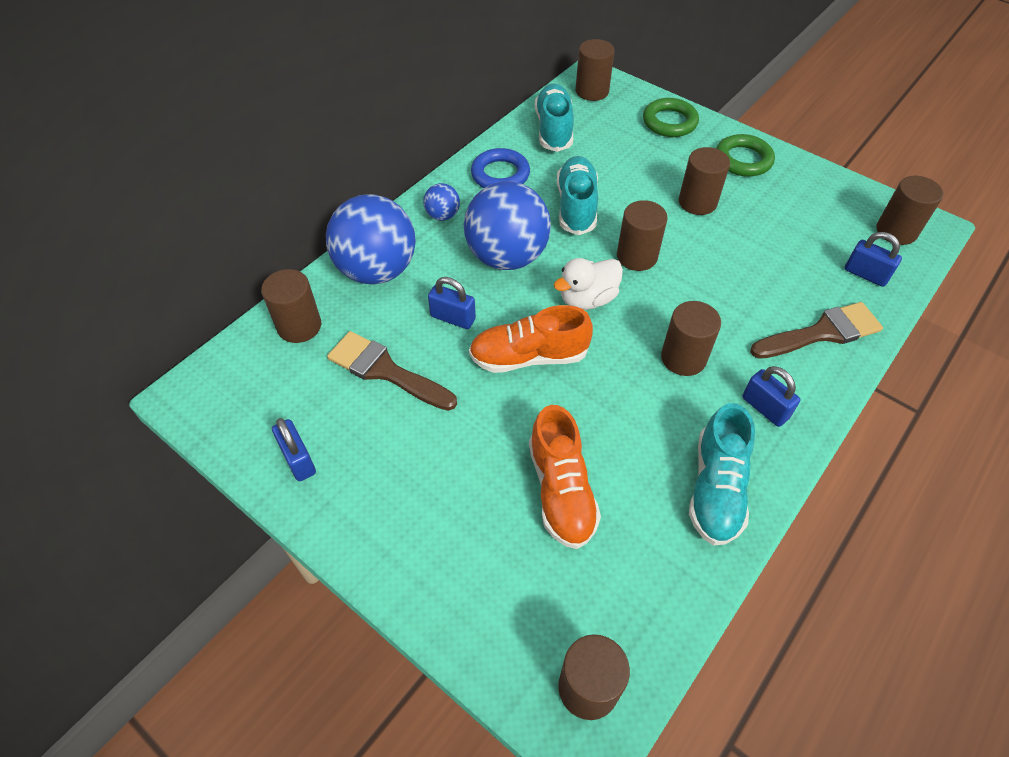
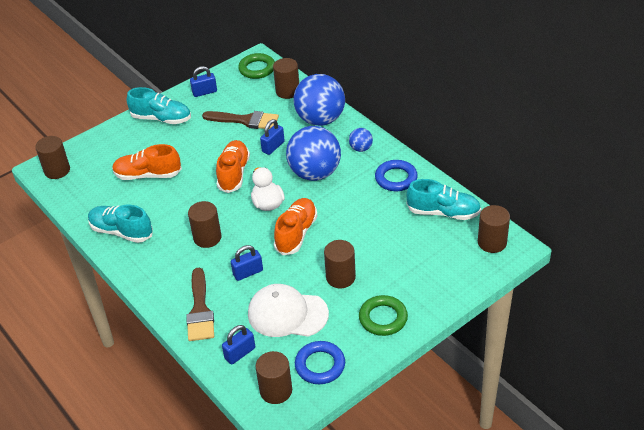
camera: 105 degrees right, 10 degrees down
(385, 371) = (245, 120): brown brush -> brown brush turned 60 degrees clockwise
(576, 206) = (353, 212): turquoise shoe -> turquoise shoe (161, 119)
(637, 256) = (296, 233): brown cylinder -> orange shoe
(669, 122) = (441, 283): green ring -> green ring (257, 69)
(765, 408) = (159, 265): blue padlock -> blue padlock (248, 273)
(780, 241) = (287, 314): none -> white cap
(838, 200) = (320, 365): none -> blue ring

